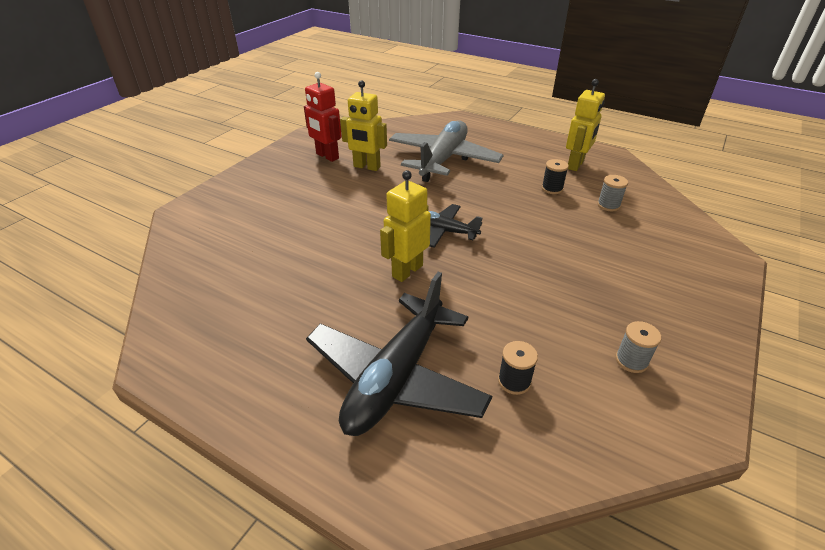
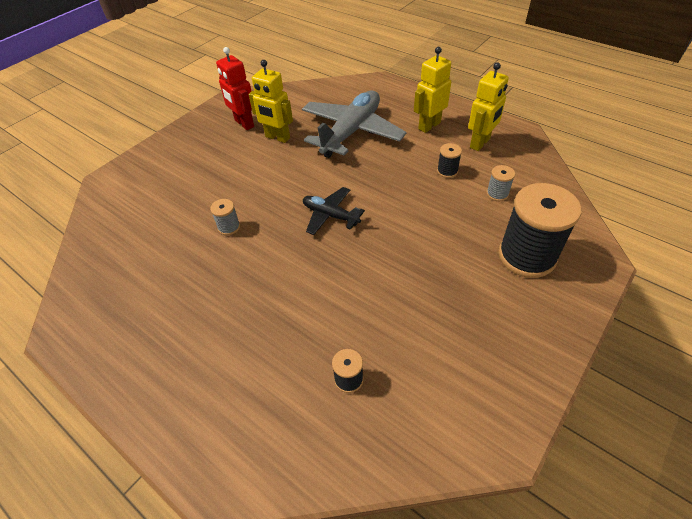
camera: 10 degrees right, 10 degrees up
(396, 377) = (248, 365): black plane -> none
(407, 271) = (285, 257): yellow robot -> yellow robot (429, 126)
(631, 360) = (461, 368): grey spool -> grey spool (229, 227)
(658, 256) = (526, 256): none -> black spool

